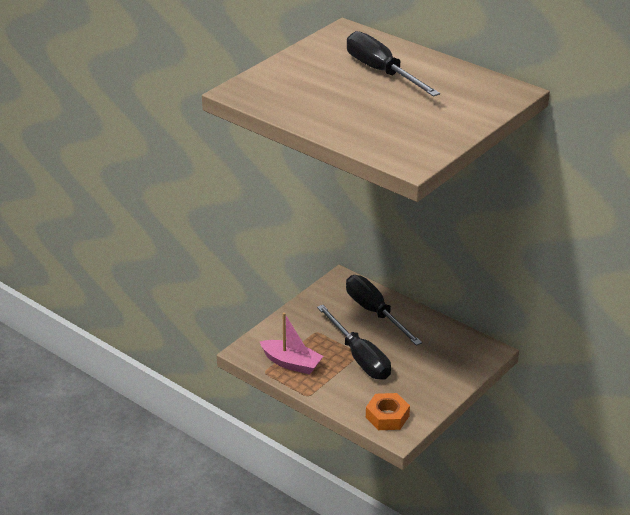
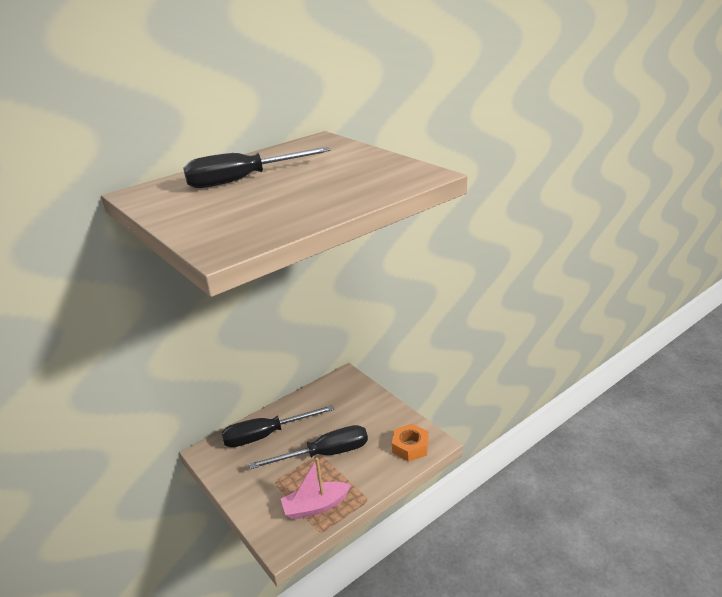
camera: 75 degrees left, 5 degrees down
(291, 363) = (315, 506): pink boat -> pink boat turned 150 degrees counterclockwise

